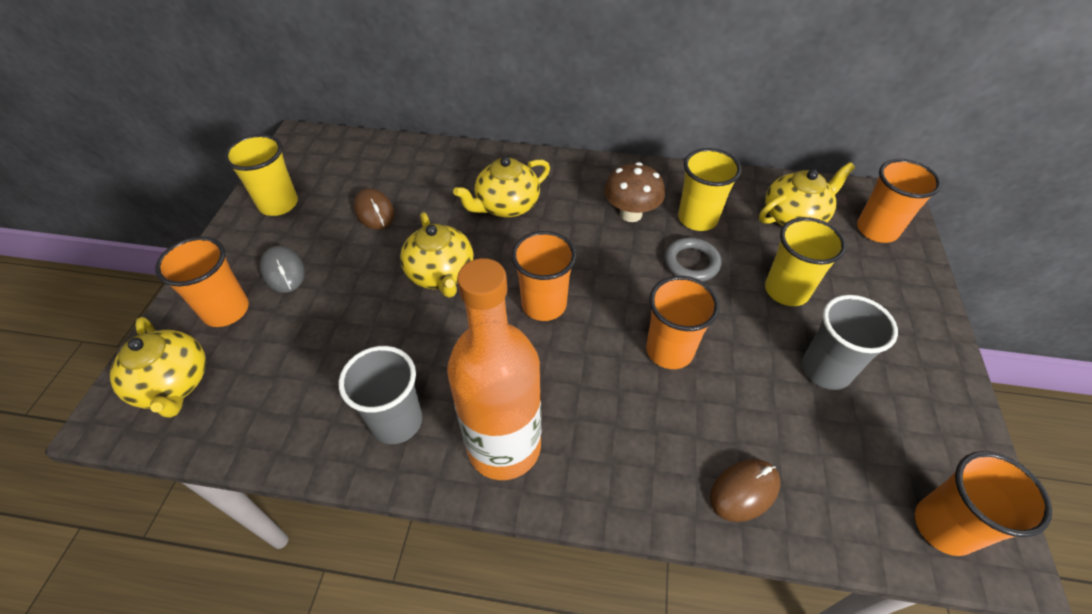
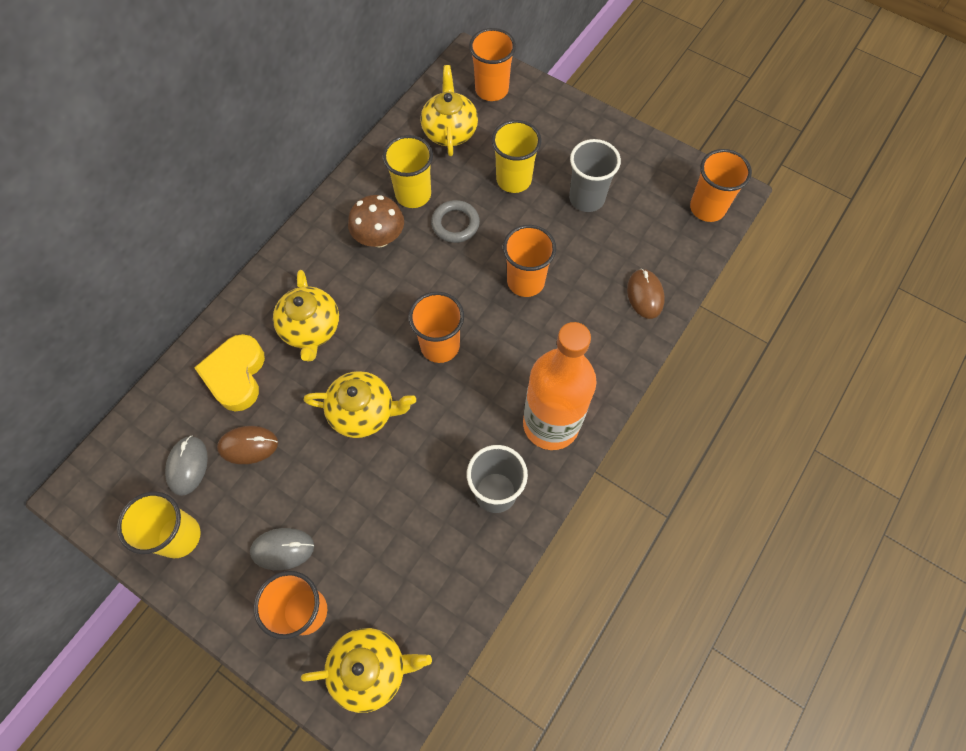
camera: 65 degrees left, 15 degrees up
(342, 184) = (187, 466): none -> grey mouse
(436, 179) = (236, 375): none -> yellow heart

